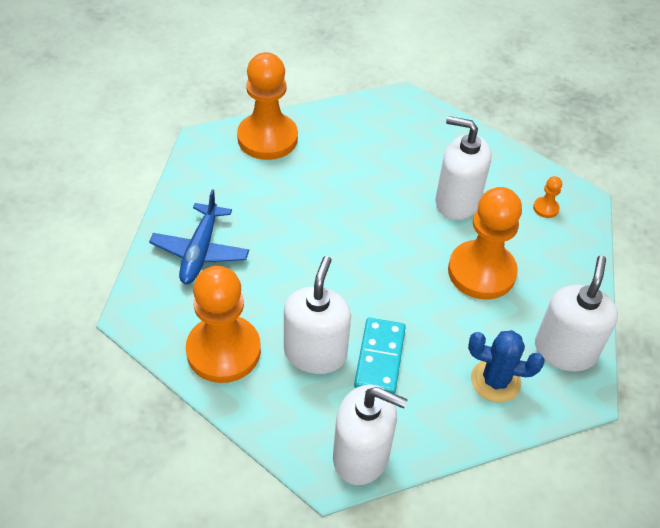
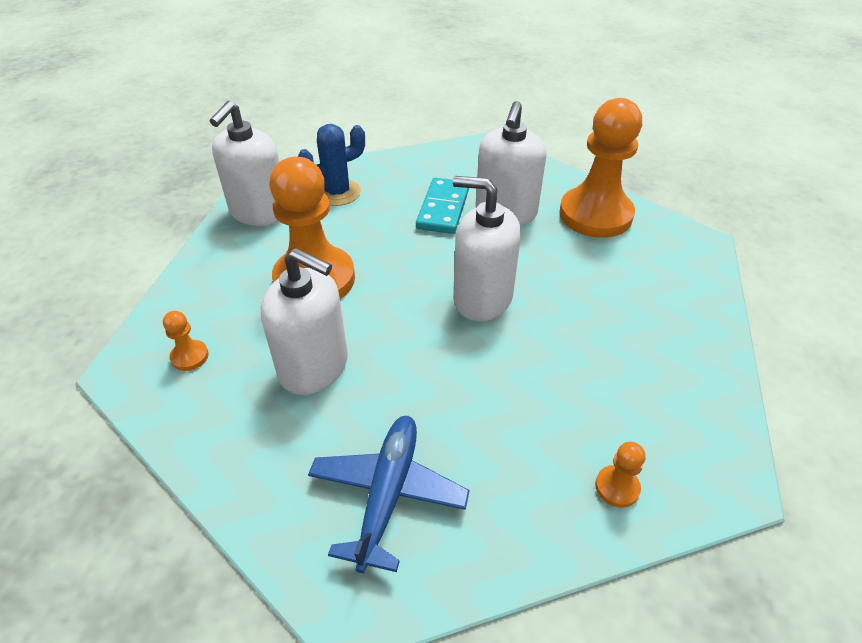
camera: 175 degrees left, 5 degrees down
(200, 251) = (656, 303): blue plane -> blue plane (388, 493)
(267, 138) = (617, 487): orange pawn -> orange pawn, size x0.40
(361, 455) = (463, 154): white soap dispenser -> white soap dispenser (482, 298)
(495, 381) = (337, 193): blue cactus -> blue cactus turned 45 degrees counterclockwise

